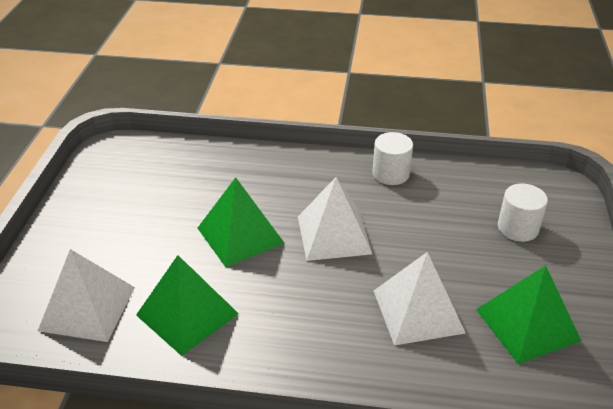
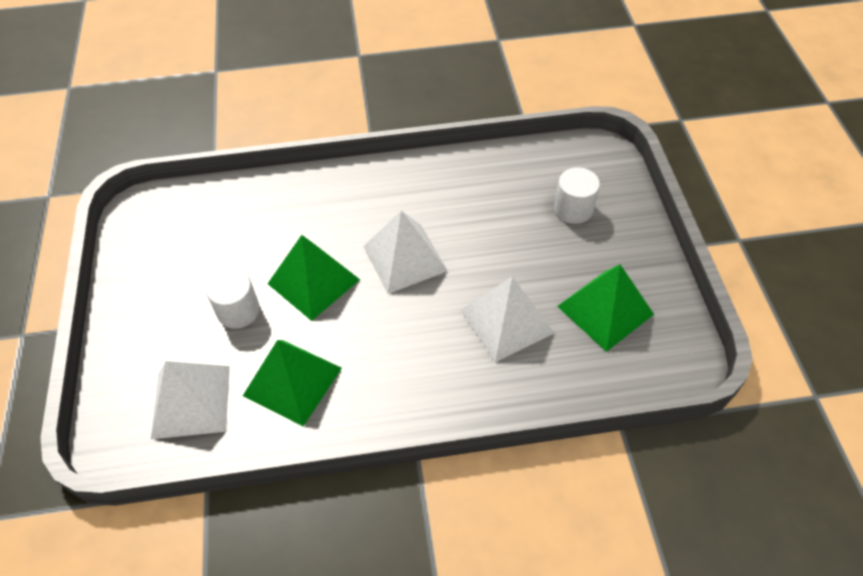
camera: 15 degrees left, 15 degrees up
(390, 174) = (439, 175): white cylinder -> white cylinder (238, 311)

